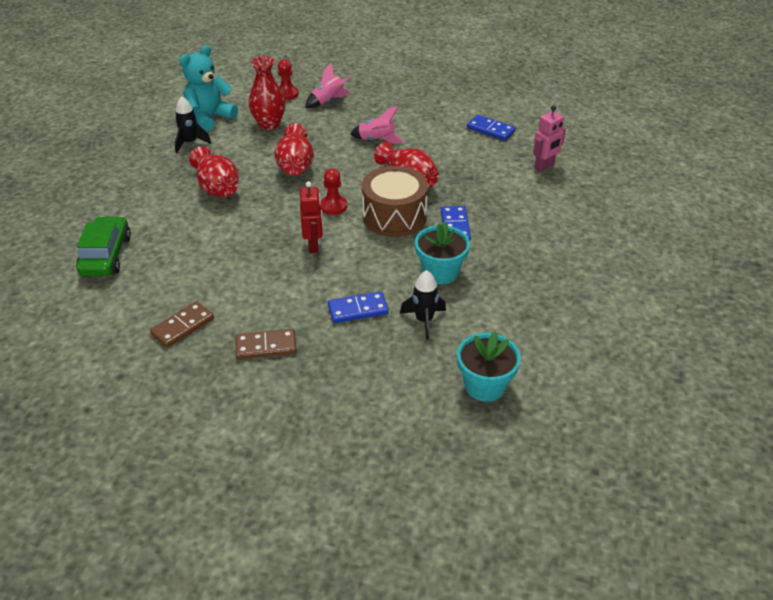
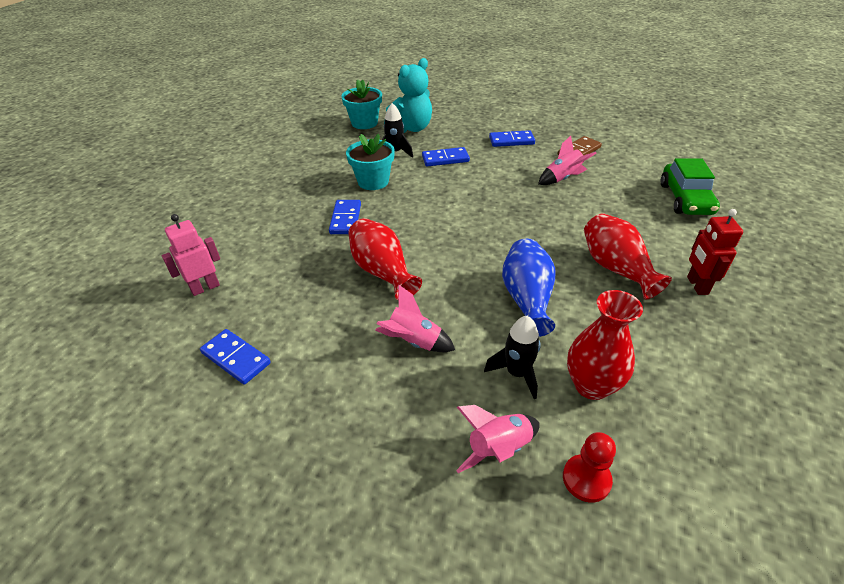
camera: 175 degrees left, 0 degrees up
(190, 143) = (700, 346): black rocket -> black rocket (517, 373)
(209, 117) = (705, 407): turquoise teddy bear -> turquoise teddy bear (411, 128)
(222, 280) = (562, 178): none -> pink rocket
(266, 346) = (511, 141): brown domino -> blue domino
(295, 165) = (527, 299): red vase -> blue vase
(313, 245) = (487, 204): red robot -> red robot (697, 285)
(333, 206) = (471, 242): red pawn -> none
(394, 216) = (405, 230): brown drum -> none

